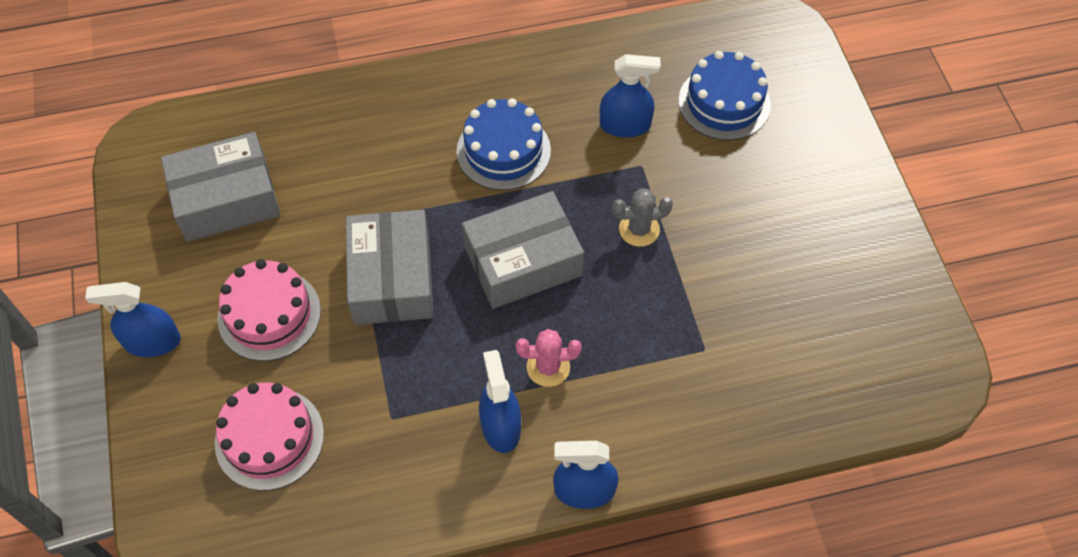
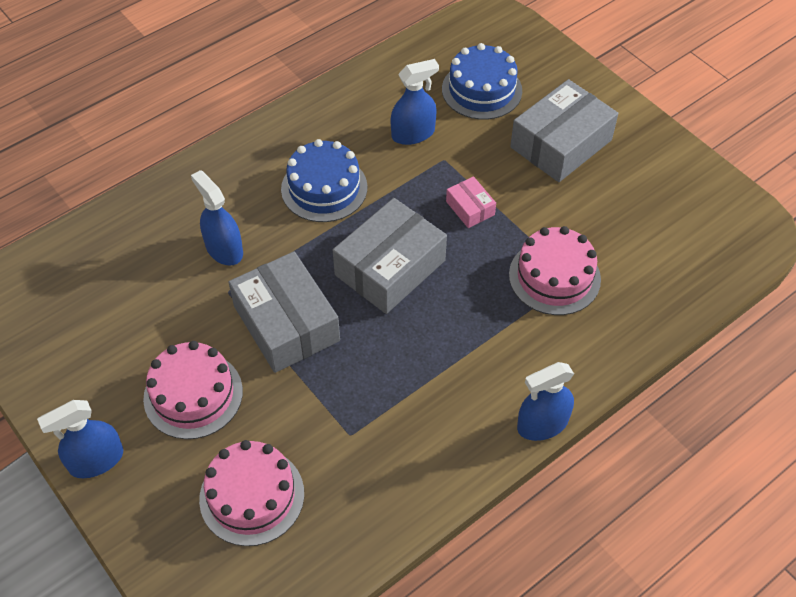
camera: 25 degrees left, 5 degrees down
(226, 199) = (99, 315): grey box -> grey box (561, 143)
(500, 426) = (446, 403): blue spray bottle -> blue spray bottle (224, 249)
(548, 367) = (458, 341): pink cactus -> none
(639, 229) = (470, 208): grey cactus -> pink box
(685, 339) = (554, 277): none -> pink cake

